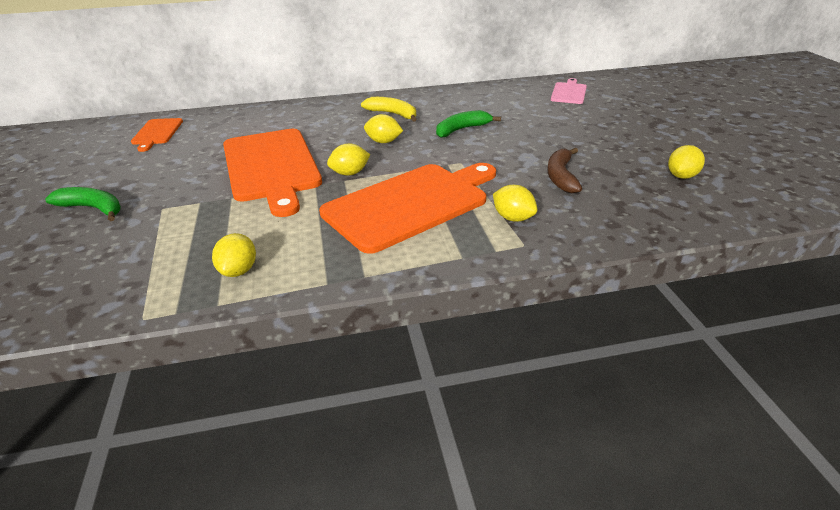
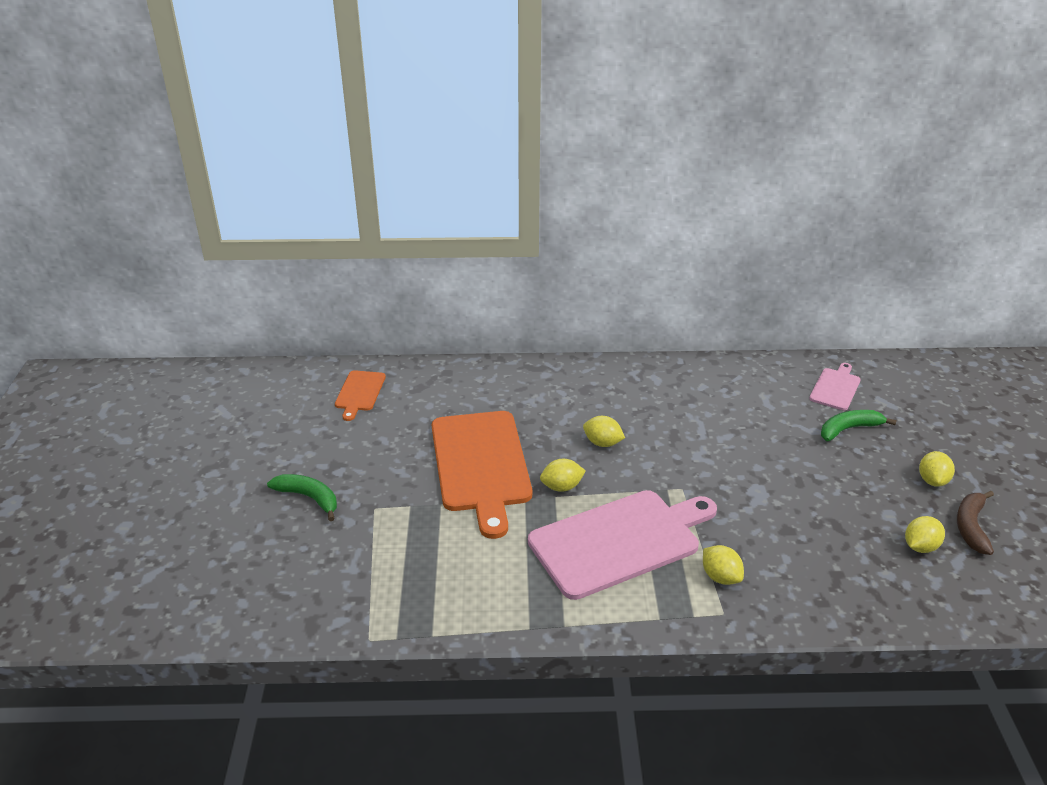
camera: 10 degrees right, 0 degrees up
(238, 271) = (449, 600): yellow lemon -> yellow lemon (932, 481)
(393, 114) = (618, 397): yellow banana -> none
(410, 204) = (619, 541): orange cutting board -> pink cutting board
(462, 129) = (693, 435): green banana -> green banana (849, 429)
(561, 176) = (786, 526): brown banana -> brown banana (971, 526)

